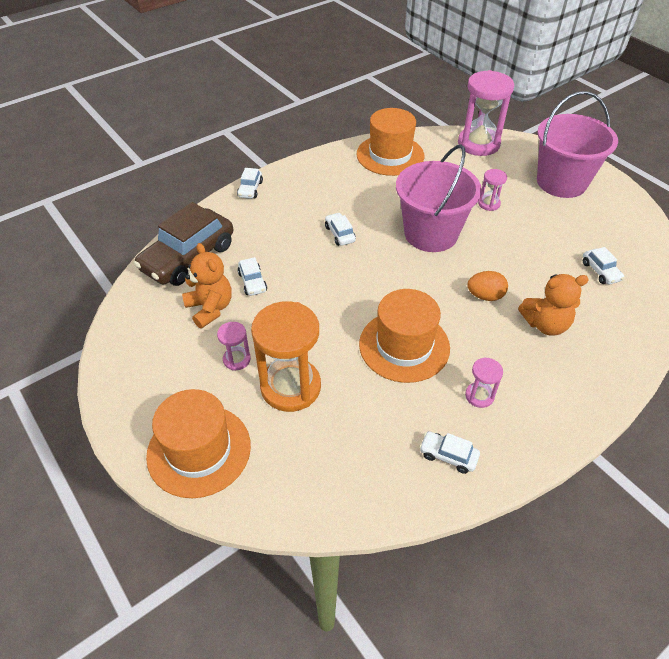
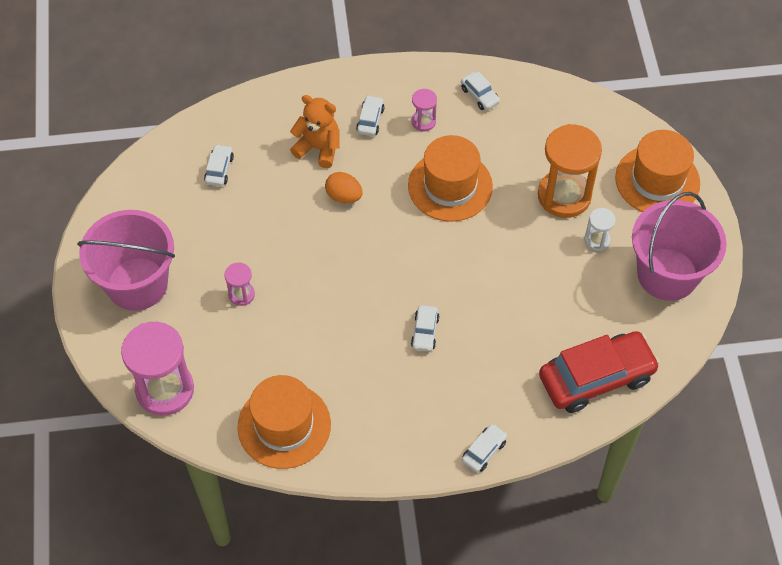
camera: 150 degrees left, 10 degrees up
(188, 257) = (596, 378): brown car -> red car
(210, 308) = (599, 303): orange teddy bear -> none
(237, 359) = (597, 240): pink hourglass -> white hourglass
(252, 282) = (545, 314): white car -> white car (370, 120)
(430, 234) = (334, 286): pink bucket -> pink bucket (667, 274)

